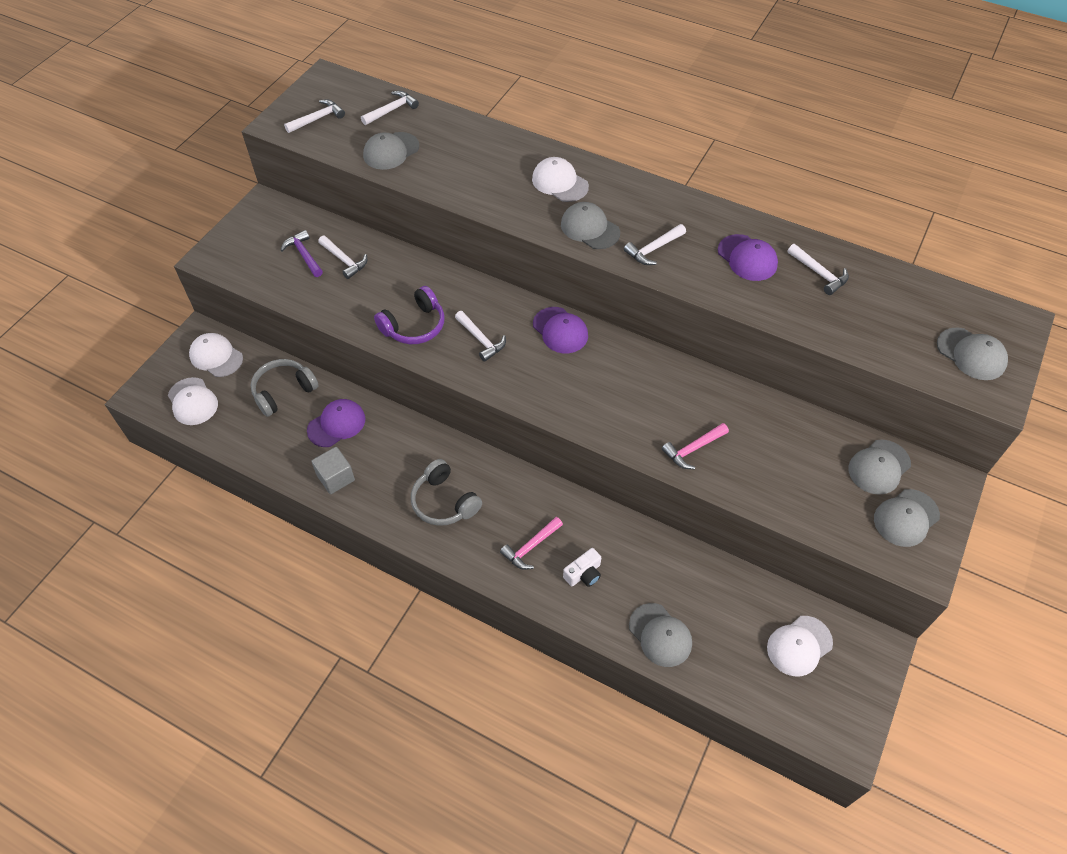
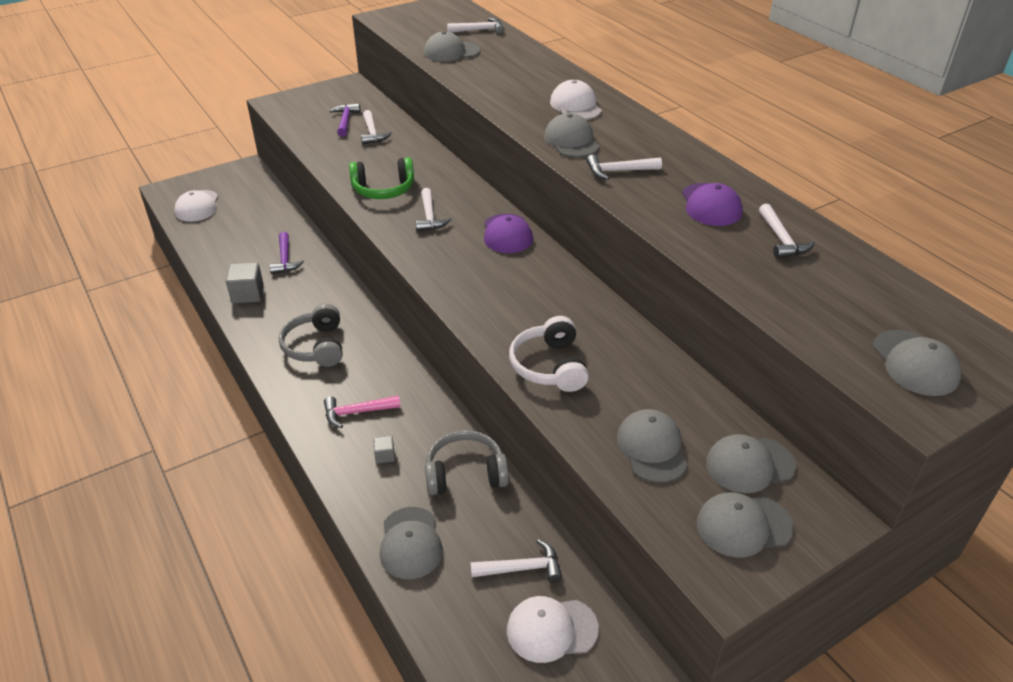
camera: 30 degrees right, 15 degrees down
(216, 356) = (243, 185): white cap -> none
(283, 391) = (268, 224): grey headphones -> grey headphones (465, 473)
(318, 119) = (415, 21): white hammer -> white hammer (522, 568)
(336, 424) = (285, 259): purple cap -> purple hammer
(414, 326) = (383, 189): purple headphones -> green headphones
(583, 574) = (385, 455): white camera -> grey cube
(693, 449) = (549, 366): pink hammer -> white headphones
(811, 486) = (652, 448): none -> grey cap

